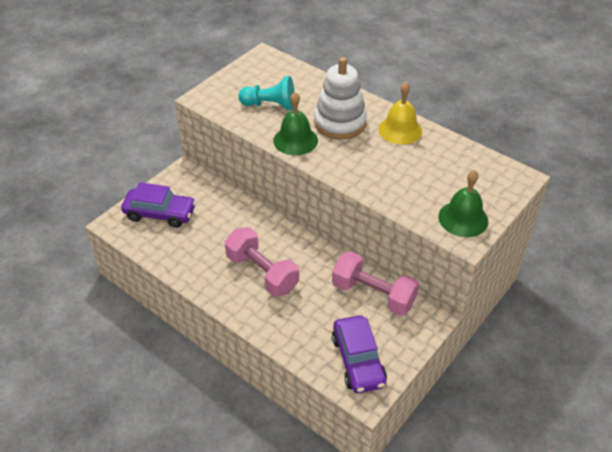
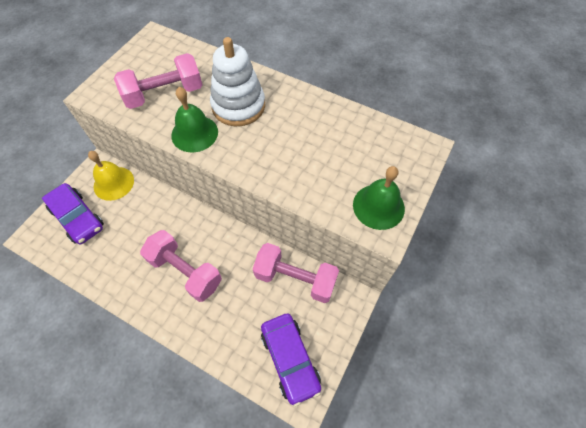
camera: 10 degrees left, 15 degrees up
(160, 213) = (78, 218): purple car -> purple car turned 45 degrees clockwise
(270, 105) = (164, 94): turquoise pawn -> pink dumbbell
(400, 130) = (300, 106): yellow bell -> yellow bell (113, 183)

